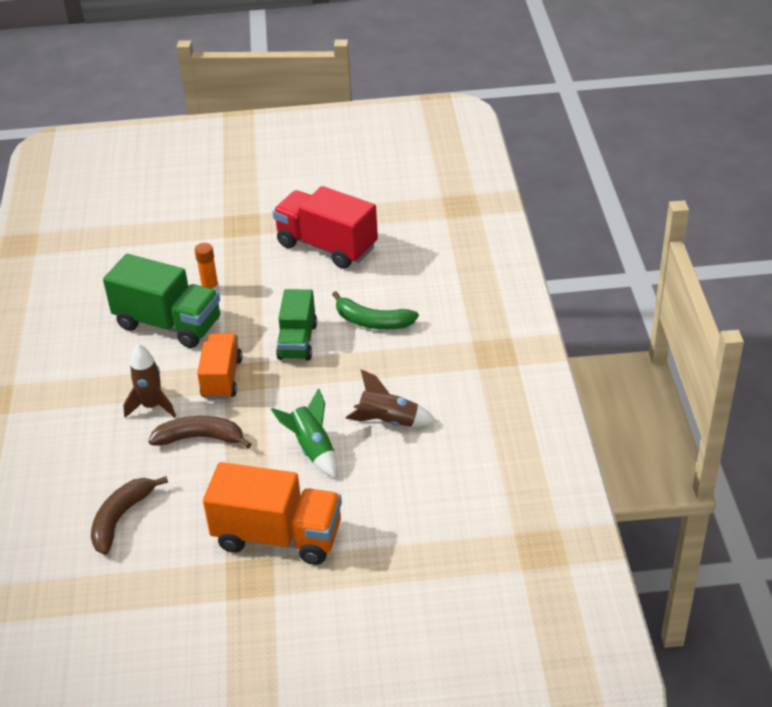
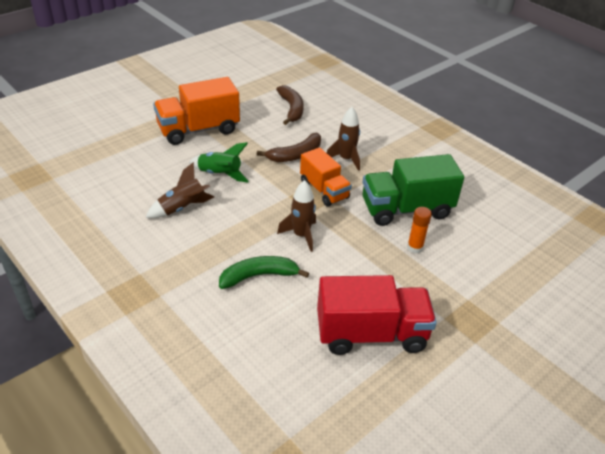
camera: 140 degrees right, 0 degrees up
(297, 341) = (301, 235): green truck -> brown rocket

